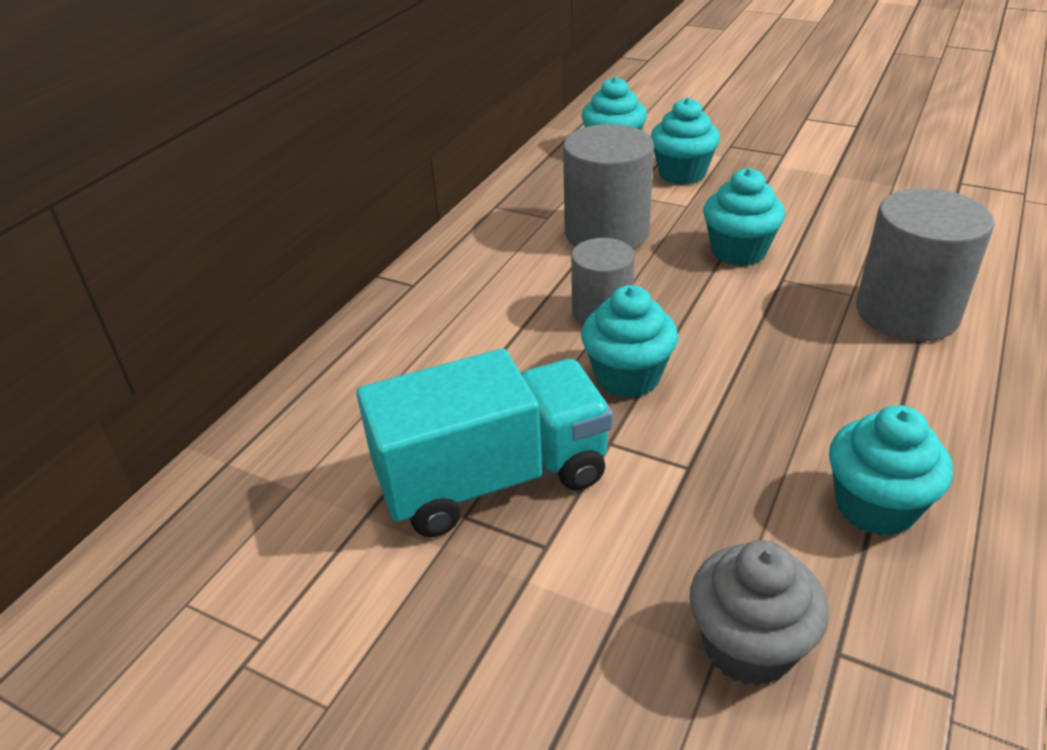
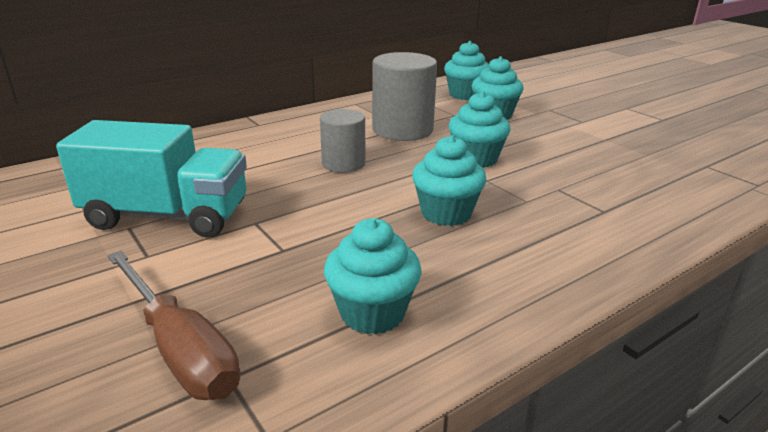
camera: 25 degrees right, 10 degrees down
(627, 377) = (312, 196): turquoise cupcake -> turquoise cupcake (446, 213)
(748, 646) = (180, 348): grey cupcake -> brown screwdriver
(906, 313) = (554, 221): grey cylinder -> none

